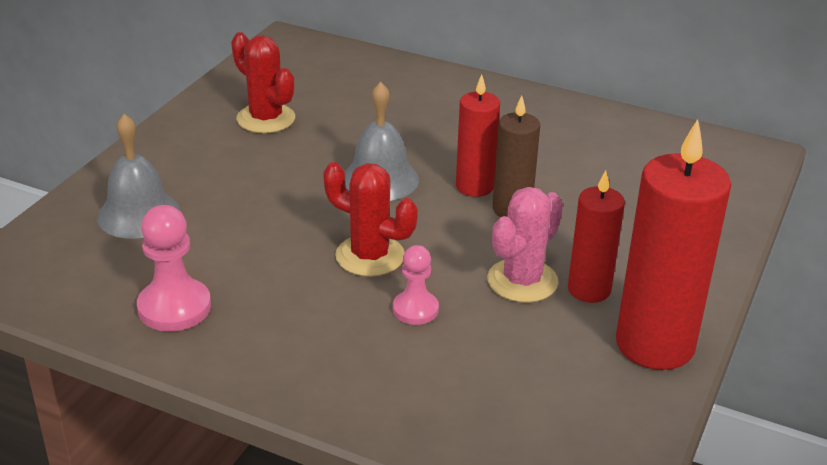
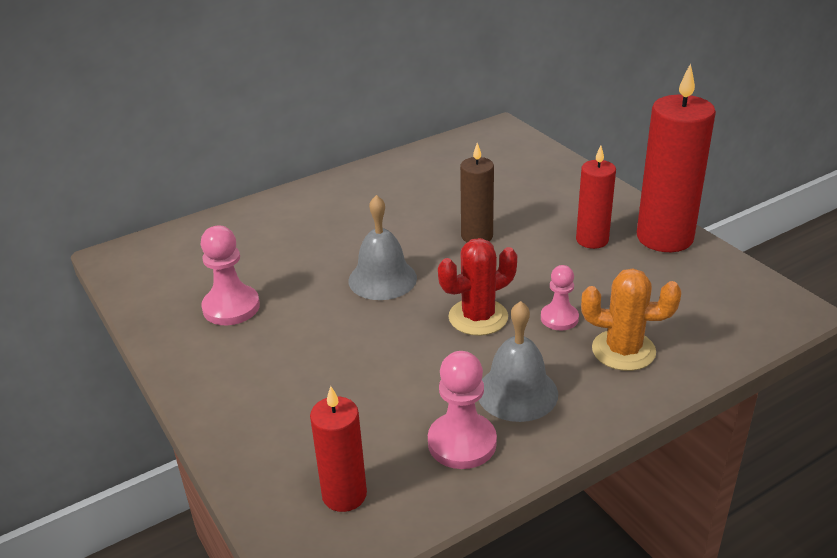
camera: 55 degrees left, 0 degrees up
(138, 214) = (303, 426): grey bell -> grey bell (517, 392)
(266, 119) = (231, 307): red cactus -> pink pawn
(397, 371) = (623, 350): none -> orange cactus
(474, 186) = (434, 241): red candle -> red candle (344, 495)
(522, 281) = (562, 262): pink cactus -> none

